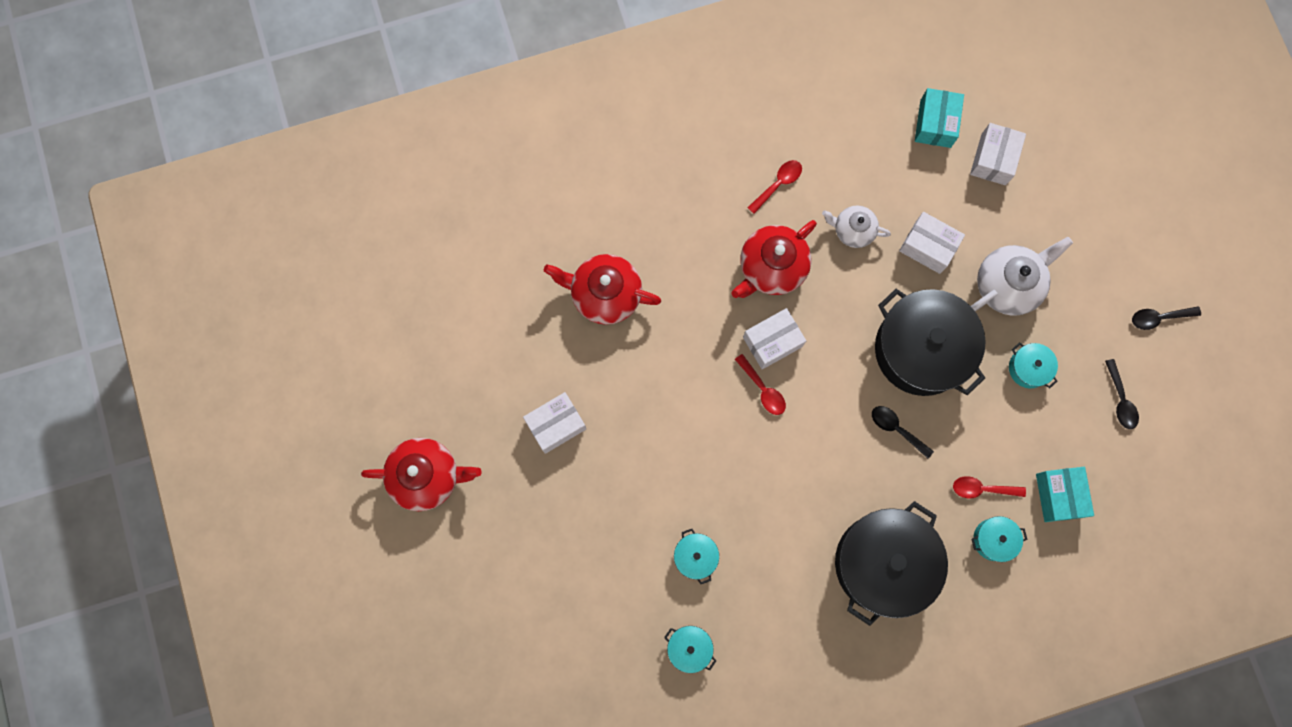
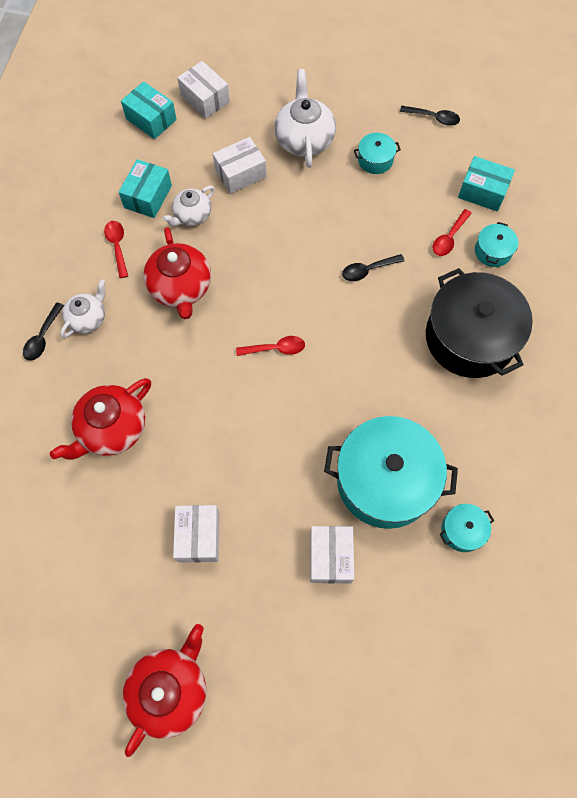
camera: 60 degrees left, 10 degrees down
(692, 206) = (88, 318): none -> white teapot
(695, 556) = (385, 481): turquoise pot -> turquoise pot, size x2.31
(772, 342) = (241, 320): white box -> white box (330, 557)
(847, 177) = (148, 196): none -> turquoise box
(921, 349) = (316, 220): black pot -> none
(1158, 318) = (388, 66): black spoon -> black spoon (43, 337)

